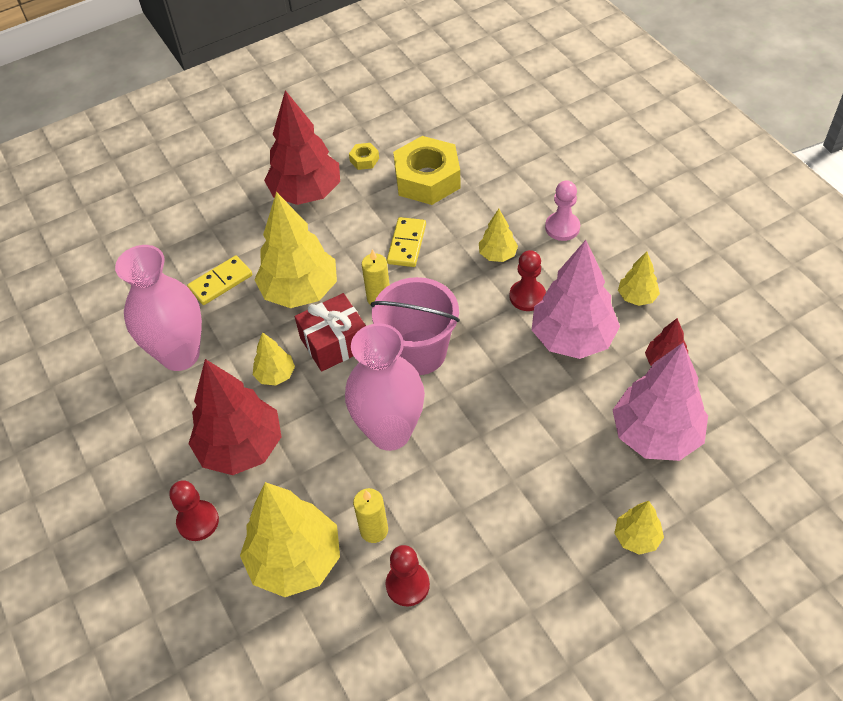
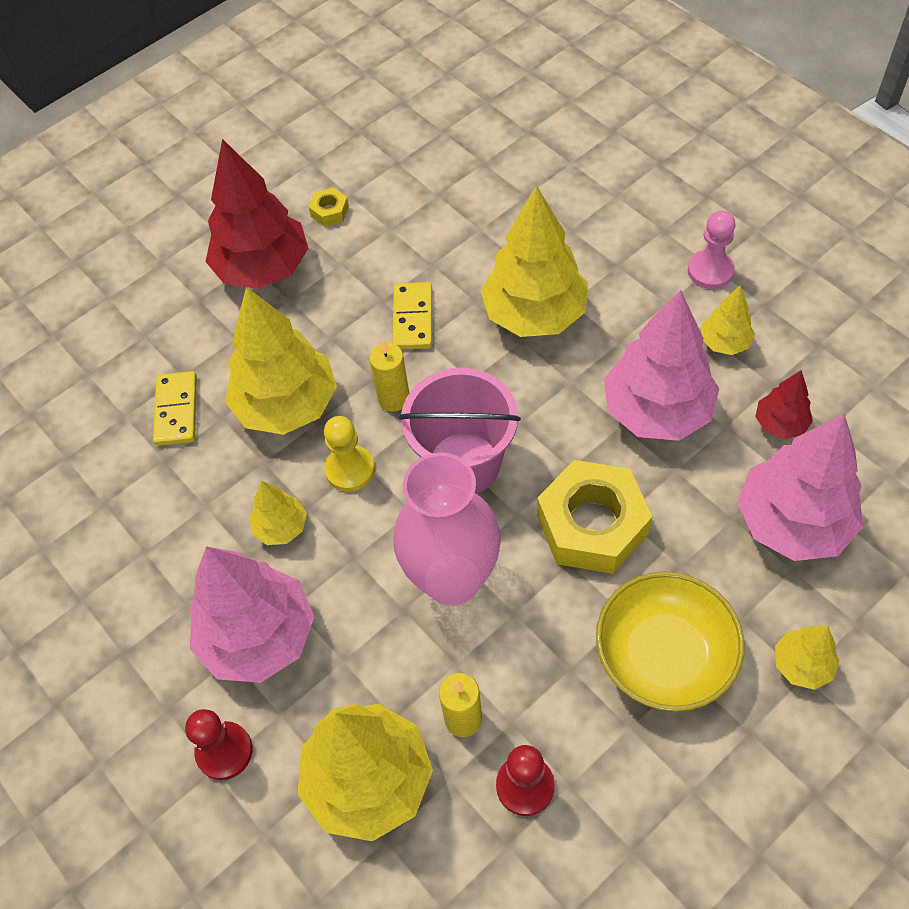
camera: 10 degrees left, 5 degrees up
(180, 355) = (145, 521): pink vase -> none
(220, 282) = (176, 410): yellow domino -> yellow domino turned 45 degrees counterclockwise
(241, 447) = (259, 636): red tree -> pink tree
(334, 343) = (350, 469): red gift -> yellow pawn
(427, 179) = (418, 225): yellow nut -> yellow nut (592, 525)
(497, 255) = (534, 314): yellow tree -> yellow tree, size x2.05
(527, 296) = (586, 364): red pawn -> none
(534, 512) = (664, 655): none -> yellow bowl
(562, 227) = (608, 264): pink pawn -> pink pawn (710, 271)

